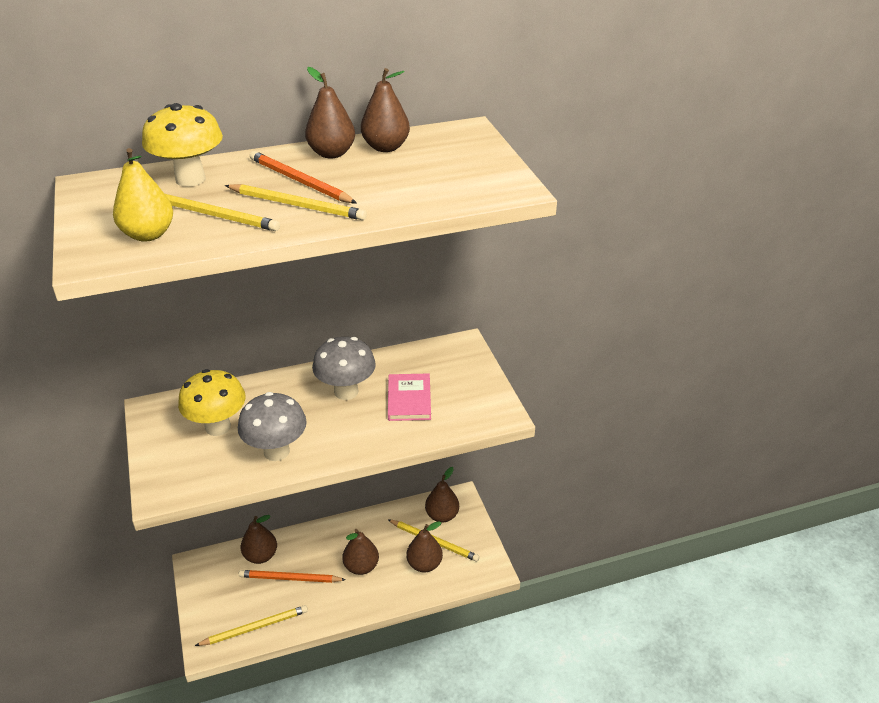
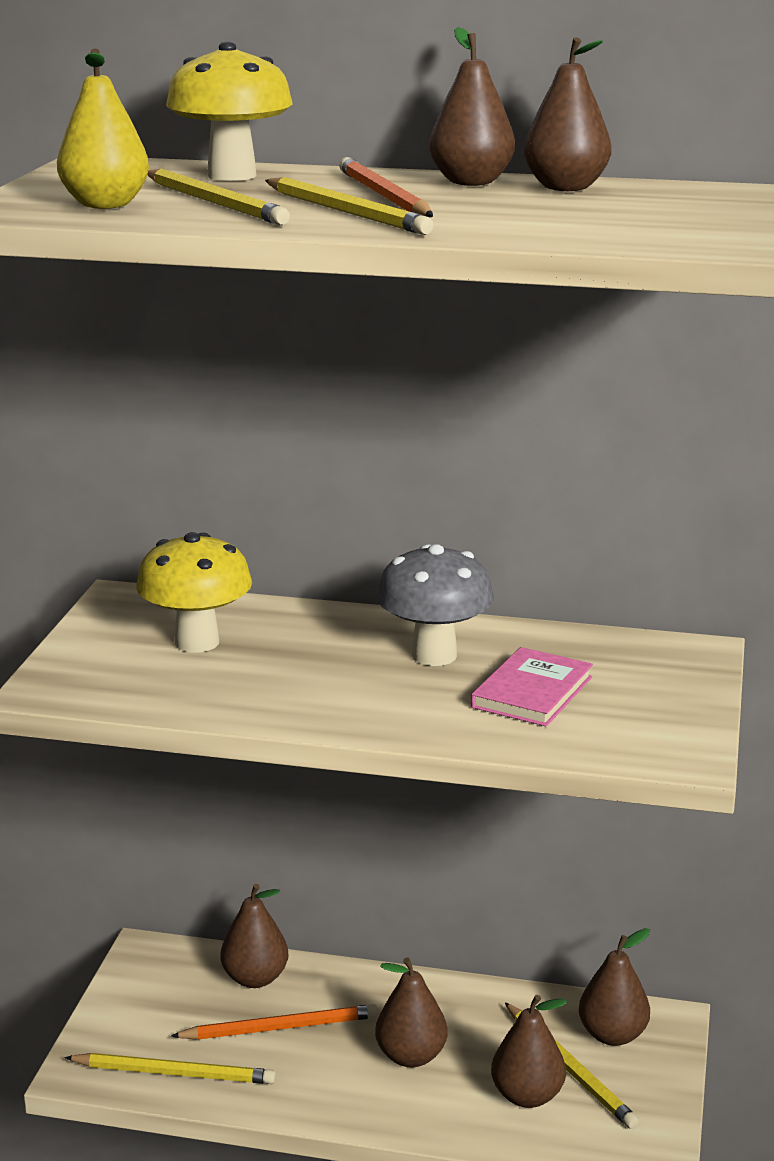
camera: 30 degrees right, 15 degrees down
(276, 451) = (257, 693): grey mushroom -> none
(290, 578) = (279, 1028): orange pencil -> orange pencil turned 135 degrees clockwise

